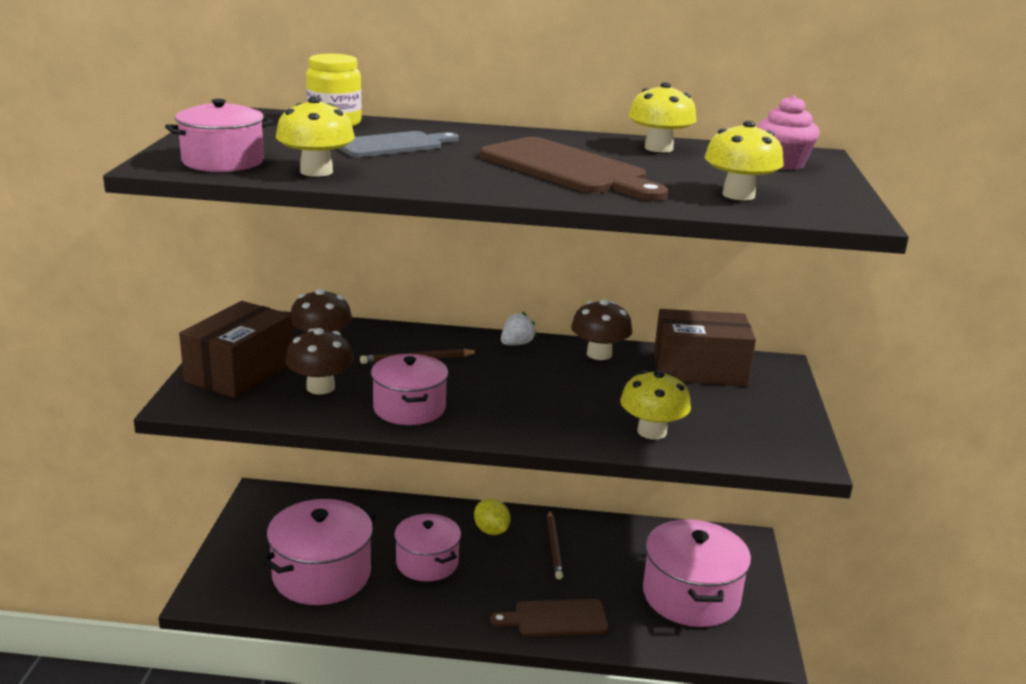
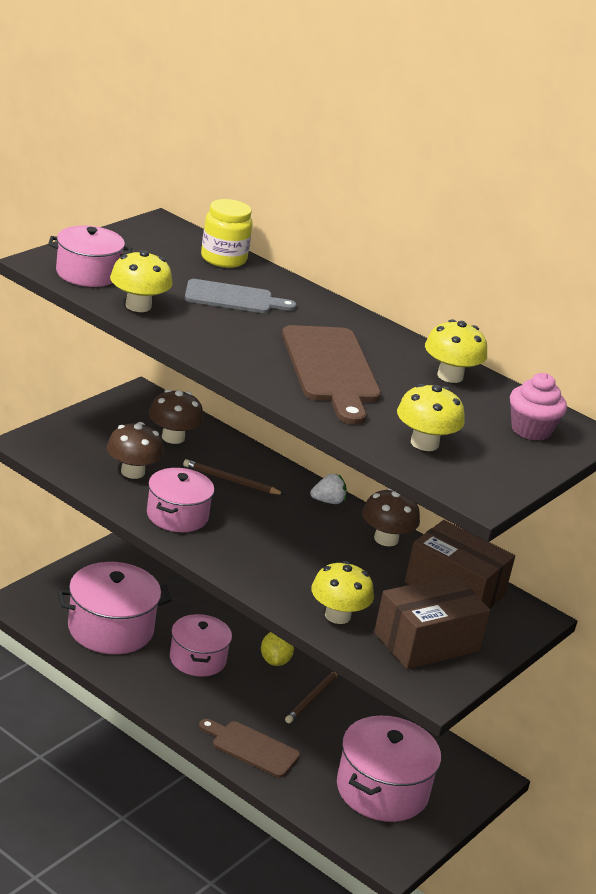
camera: 30 degrees right, 5 degrees up
(240, 372) = (90, 435): brown box -> brown box (426, 642)

